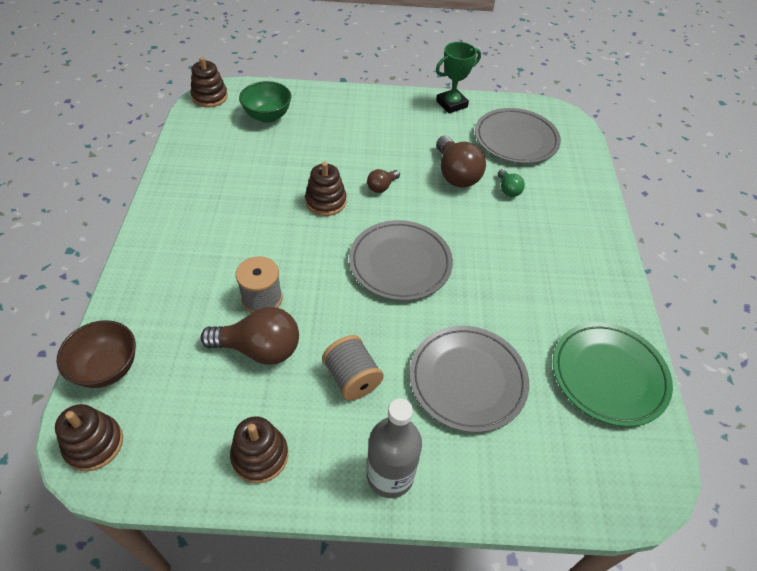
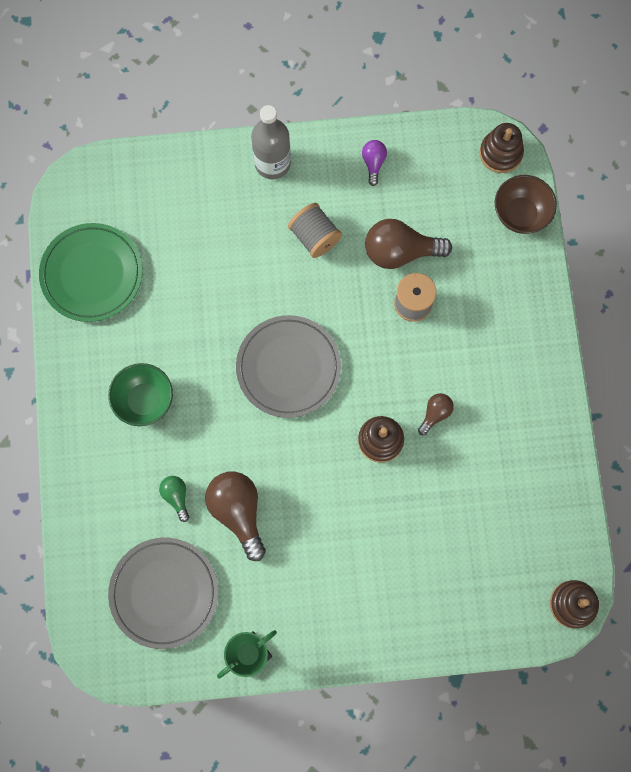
camera: 175 degrees right, 25 degrees up
(260, 456) = (373, 163): brown stacking toy -> purple light bulb
(267, 116) = (486, 578): green bowl -> green bowl (144, 400)
(382, 187) = (322, 475): brown light bulb -> brown light bulb (435, 414)
(467, 380) = (216, 250): grey plate -> none

